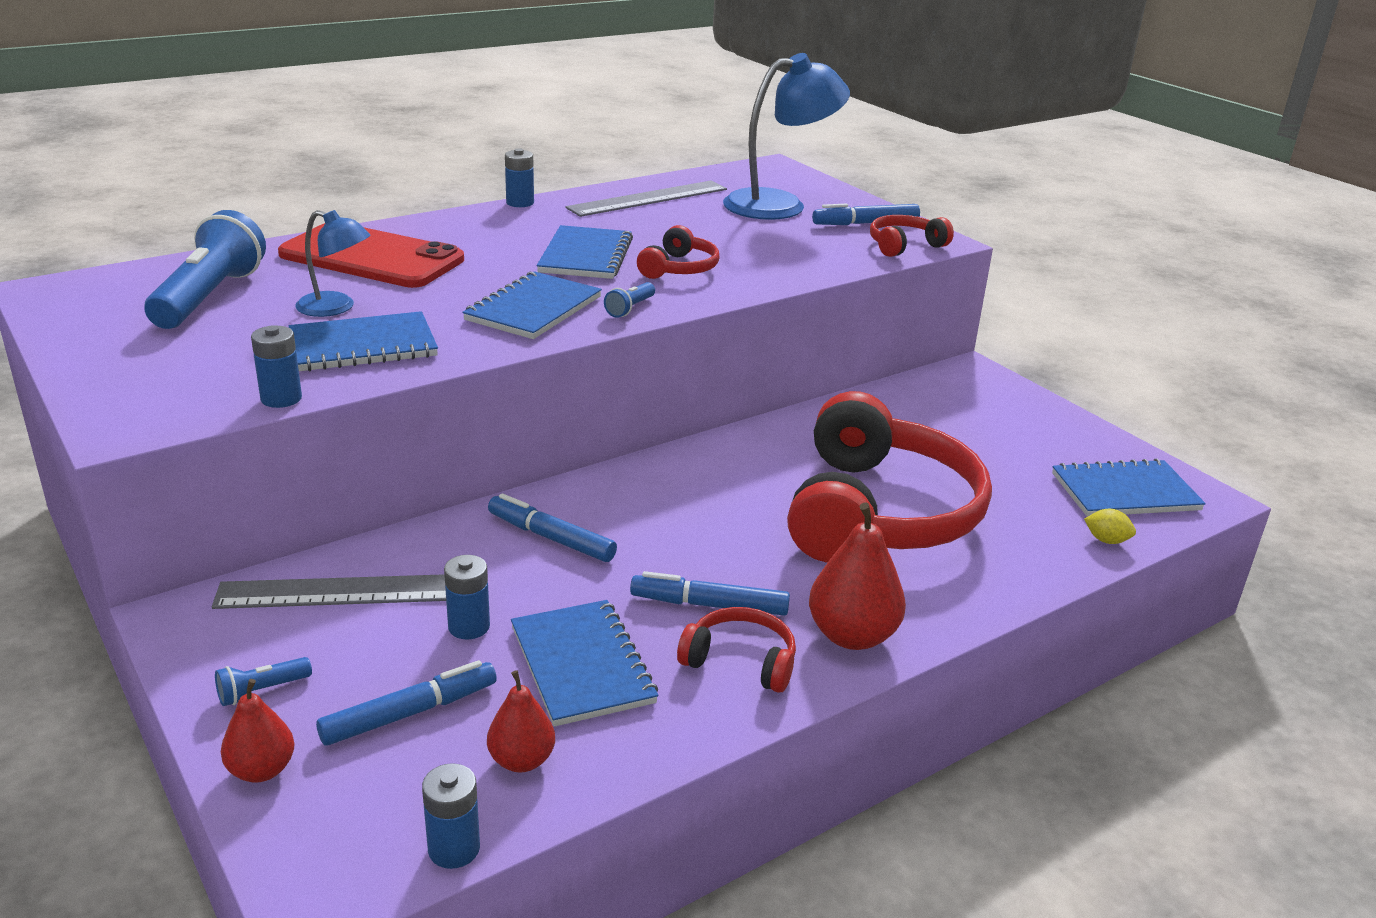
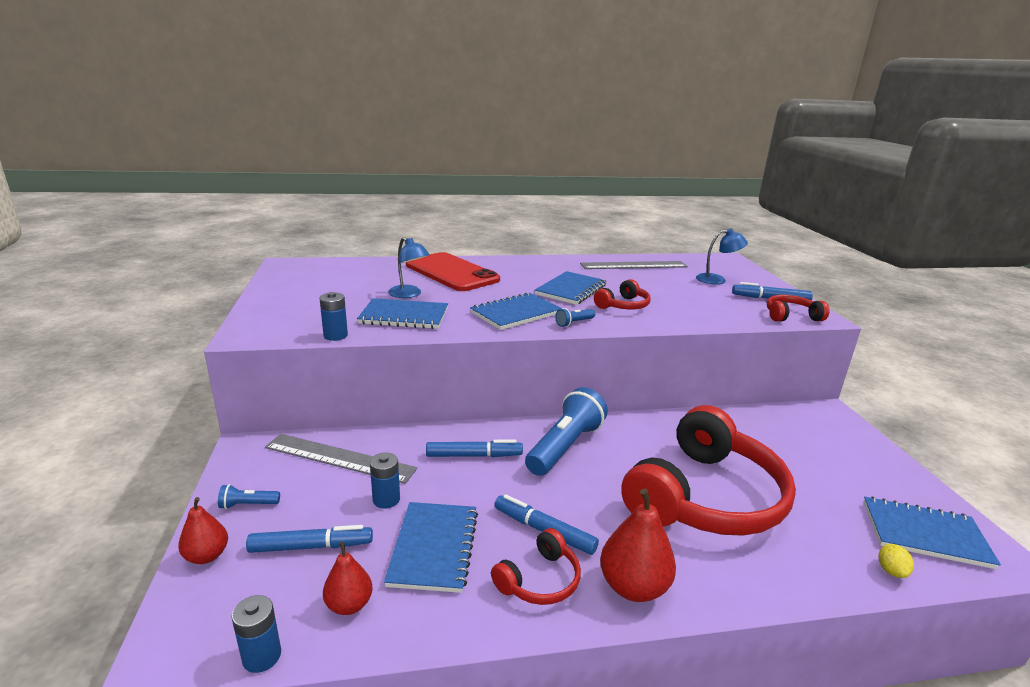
camera: 25 degrees right, 5 degrees down
(210, 297) = (353, 279): blue flashlight -> blue flashlight (565, 446)
(520, 203) = (556, 257): blue battery -> none
(551, 538) = (474, 455): blue marker -> blue marker turned 120 degrees clockwise
(740, 661) = (539, 580): red headphones -> red headphones turned 90 degrees clockwise
(779, 204) = (717, 280): blue lamp -> blue lamp, size x0.55
(1106, 540) = (891, 571): yellow lemon -> yellow lemon turned 45 degrees clockwise

